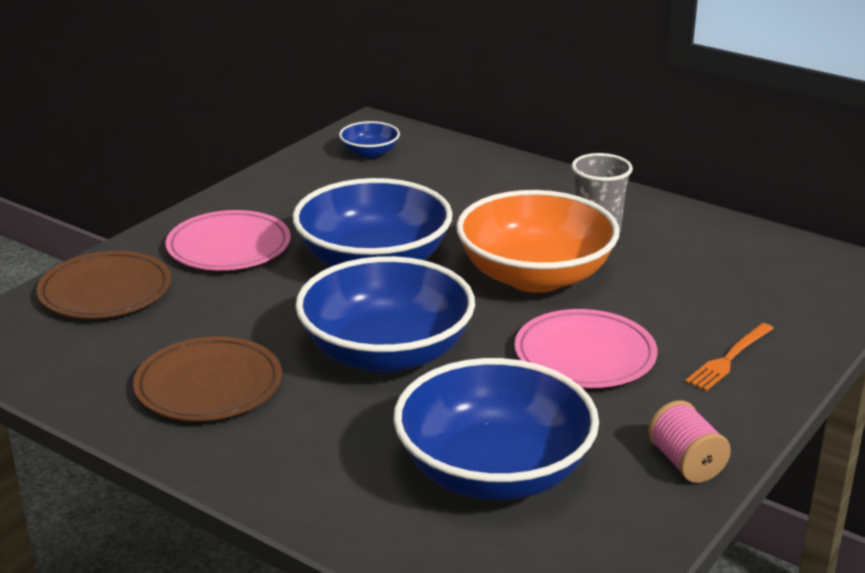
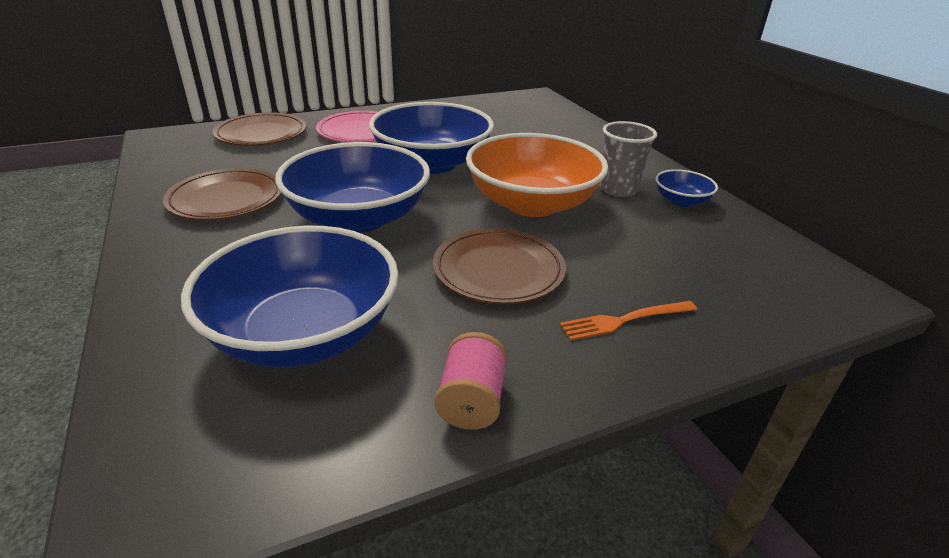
camera: 30 degrees right, 5 degrees up
(370, 153) = (515, 108): blue bowl -> blue bowl (681, 201)
(585, 355) = (498, 270): pink plate -> brown plate

